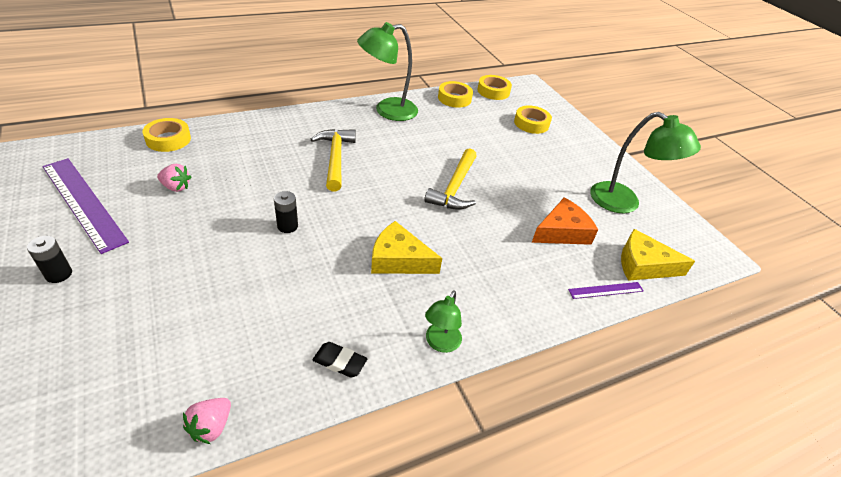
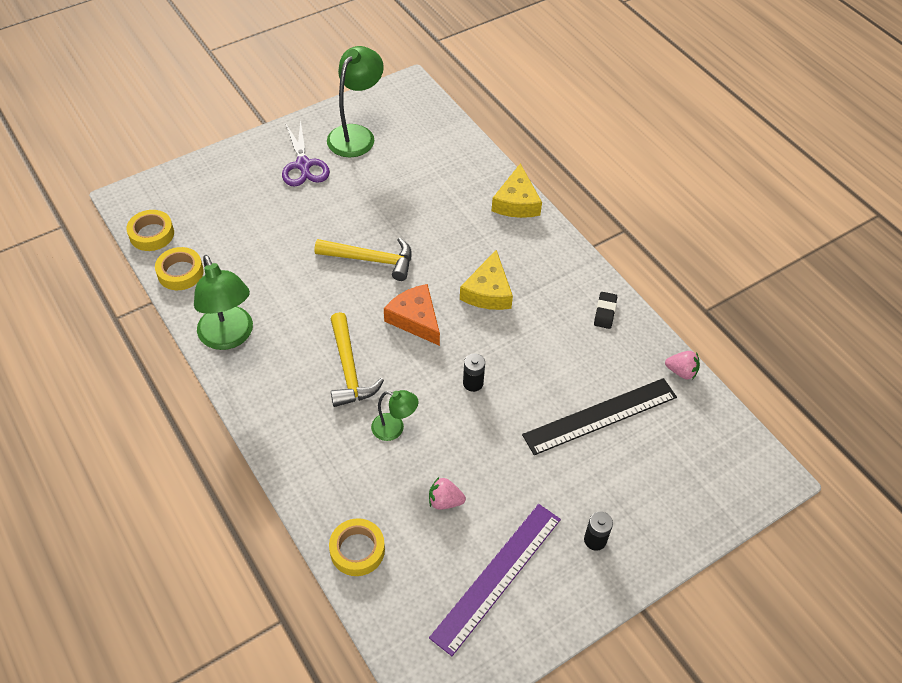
camera: 95 degrees left, 10 degrees up
(176, 187) = (445, 501): pink strawberry -> pink strawberry turned 90 degrees counterclockwise
(195, 317) = (600, 416): none -> black ruler
(335, 158) = (349, 369): yellow hammer -> yellow hammer turned 90 degrees counterclockwise
(440, 343) = (566, 256): green lamp -> green lamp (394, 429)
(531, 123) = (225, 198): yellow tape -> none
(562, 231) = (413, 181): orange cheese -> orange cheese (415, 319)
(575, 166) = (303, 165): none -> purple scissors
(606, 290) = (476, 158): purple ruler -> none
(643, 265) = (439, 132): yellow cheese -> yellow cheese (516, 202)

